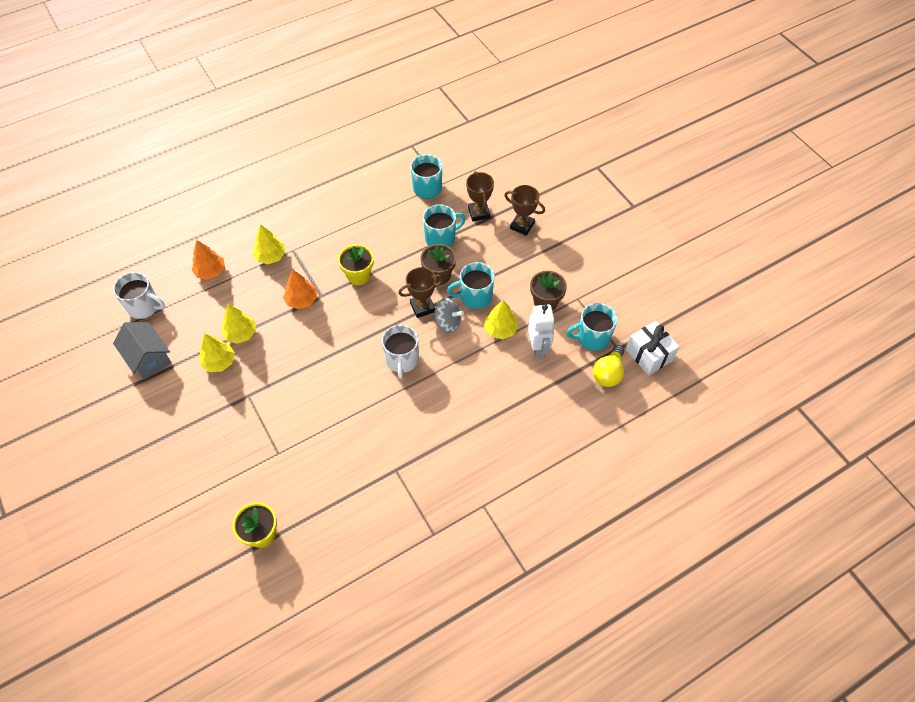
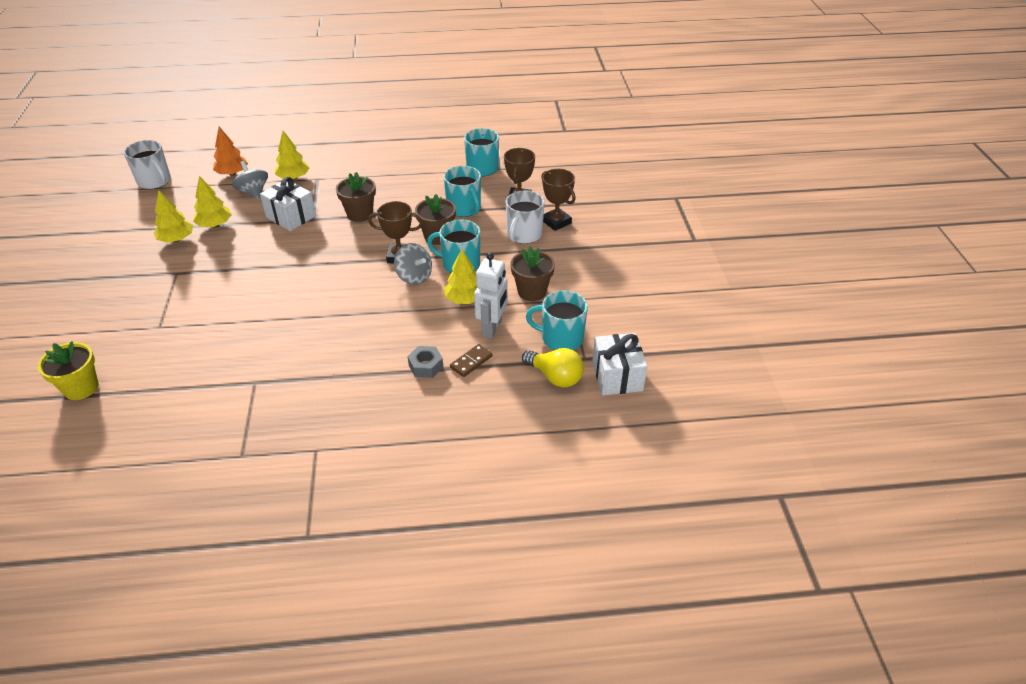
camera: 25 degrees right, 15 degrees down
(148, 358) = (122, 218): grey house -> none
(247, 286) = (253, 192): none -> grey spinning top
(301, 300) = (291, 217): orange tree -> white gift
(358, 275) = (360, 214): yellow flower pot -> brown flower pot
(402, 360) = (342, 292): white mug -> white mug (524, 235)
(441, 238) = (464, 209): turquoise mug -> turquoise mug turned 60 degrees clockwise
(512, 402) = (426, 366): none -> grey nut
(542, 384) = (471, 362): none -> brown domino
(608, 373) = (555, 377): yellow light bulb -> yellow light bulb turned 105 degrees counterclockwise

